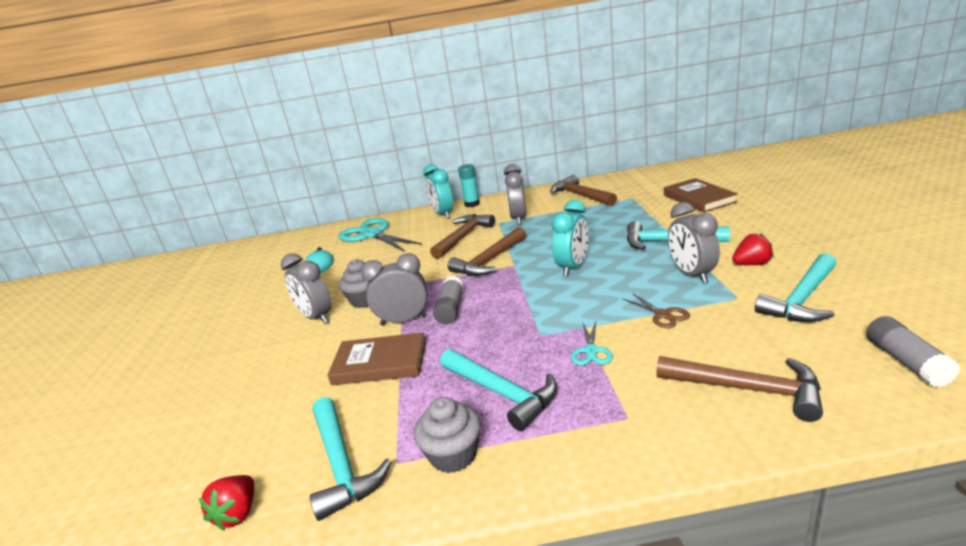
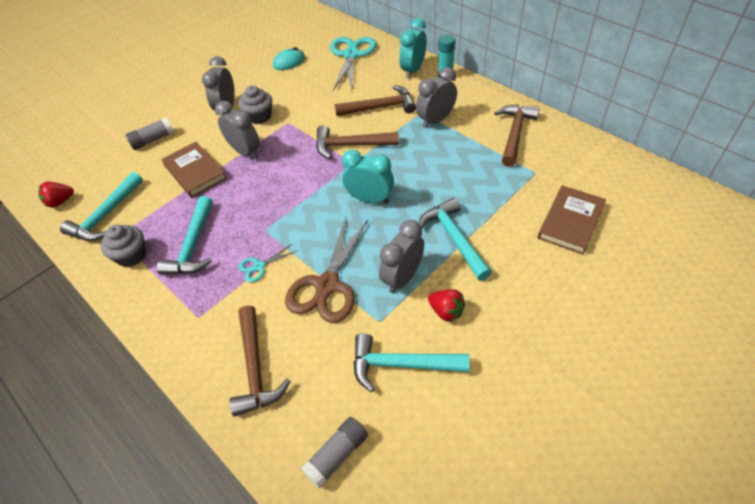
camera: 50 degrees right, 25 degrees up
(451, 309) = (272, 166): grey glue stick -> grey glue stick (153, 140)
(573, 267) = (370, 199): turquoise clock -> turquoise clock turned 150 degrees counterclockwise
(663, 315) = (327, 285): brown scissors -> brown scissors, size x2.15

